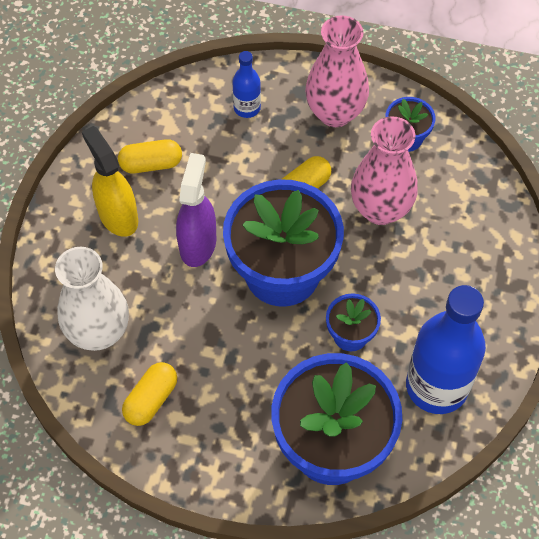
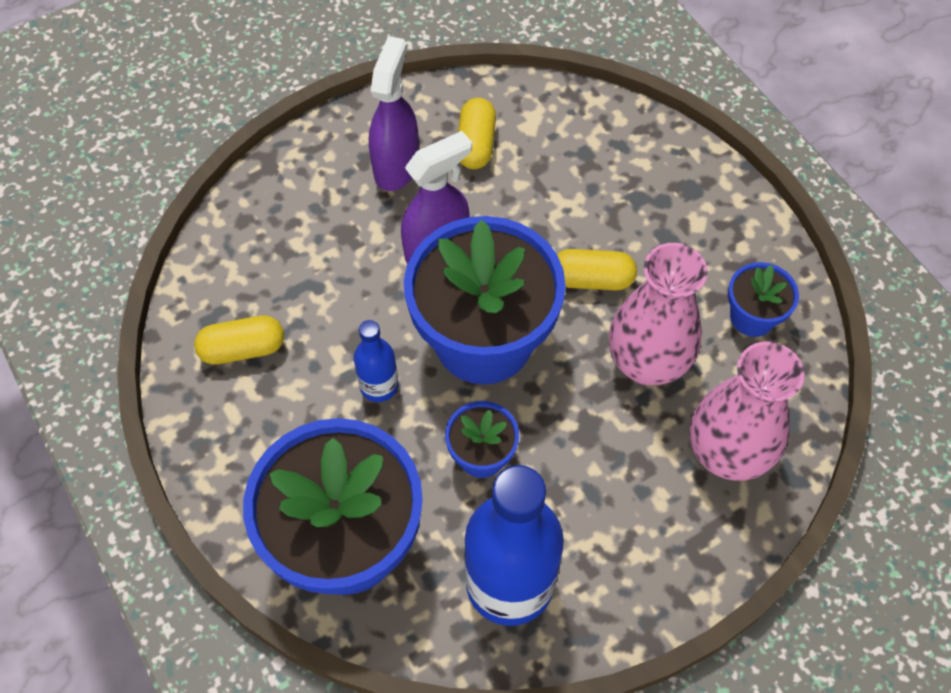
camera: 45 degrees right, 0 degrees up
(99, 332) = (267, 252): white vase -> none
(118, 216) = (396, 166): yellow spray bottle -> purple spray bottle
(151, 164) = (476, 144): yellow capsule -> yellow capsule turned 60 degrees clockwise
(247, 108) = (621, 163): blue bottle -> blue bottle (379, 386)
(335, 113) = (704, 235): pink vase -> pink vase (726, 454)

